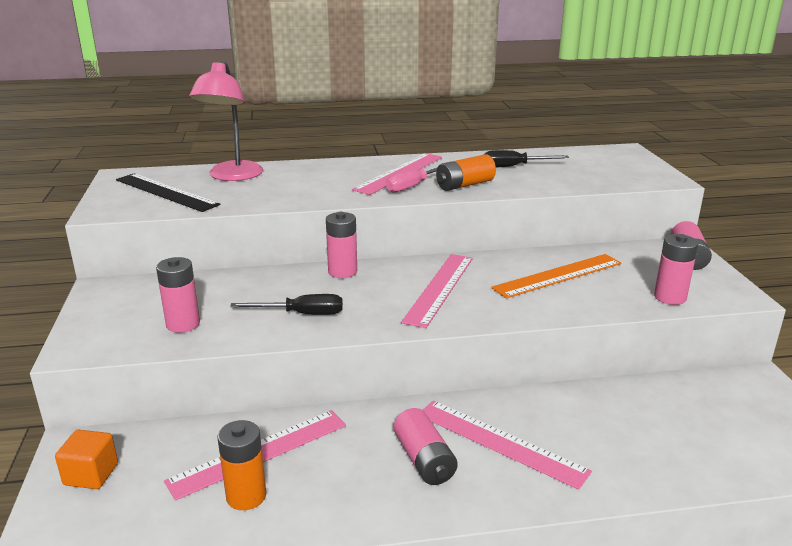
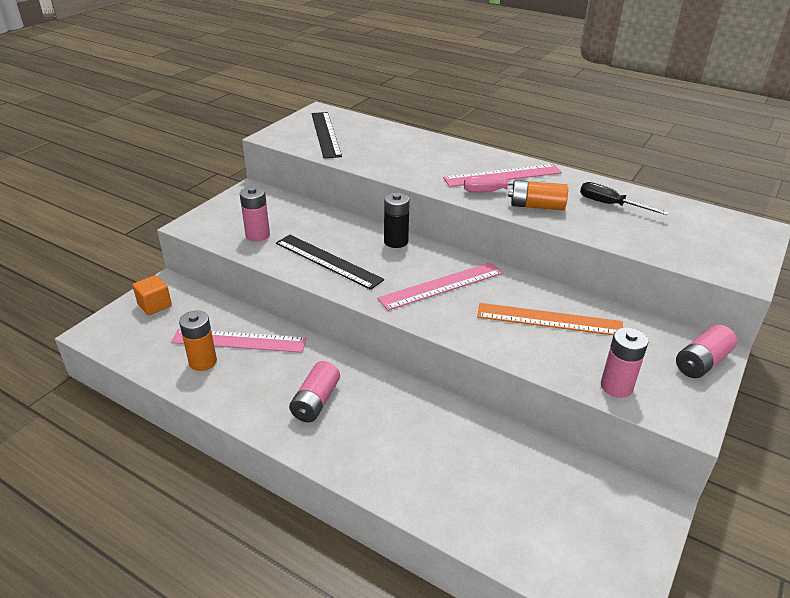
camera: 40 degrees right, 10 degrees up
(232, 176) = (382, 135): pink lamp -> none
(302, 314) = (328, 261): black screwdriver -> black ruler
(342, 272) = (396, 241): pink battery -> black battery
(500, 442) = (375, 420): pink ruler -> none

